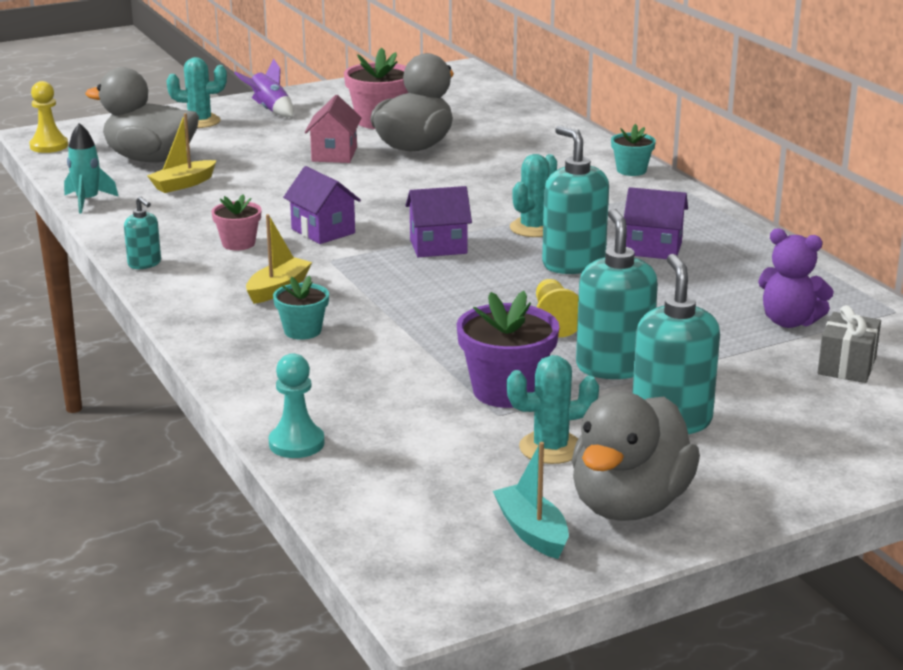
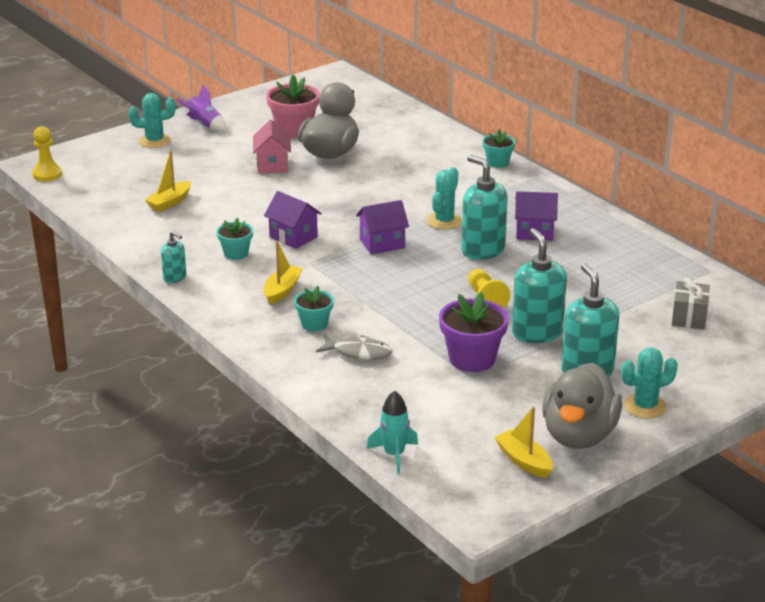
camera: 10 degrees left, 5 degrees up
(88, 201) = (104, 224): turquoise rocket -> turquoise rocket (394, 455)
(150, 159) = (133, 181): grey duck -> none
(238, 243) = (236, 253): pink flower pot -> turquoise flower pot
(296, 443) = (347, 413): turquoise pawn -> none
(348, 369) = (358, 352): none -> grey fish
(532, 532) = (524, 461): turquoise boat -> yellow boat
(551, 448) = (515, 399): turquoise cactus -> turquoise cactus (645, 406)
(789, 322) = (643, 285): purple teddy bear -> none

